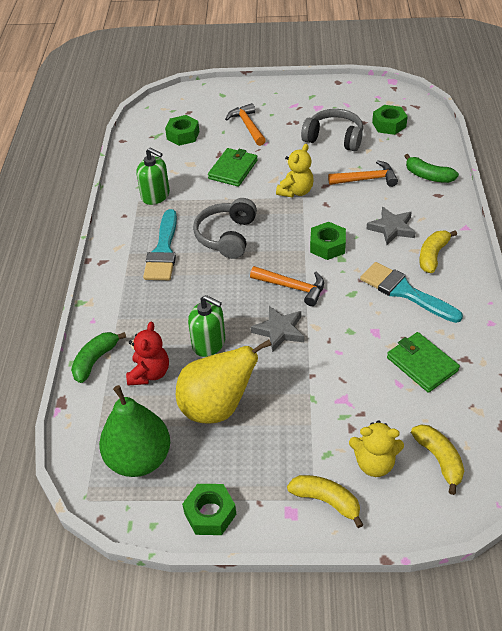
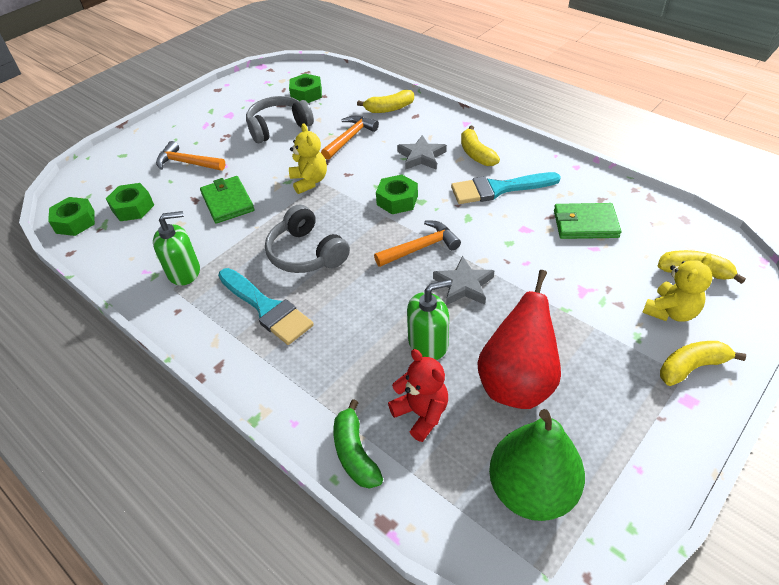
camera: 50 degrees left, 0 degrees up
(210, 514) = (649, 466): green nut -> green nut (75, 222)
(217, 407) = (516, 383): yellow pear -> red pear
(428, 176) = (389, 108): green banana -> yellow banana

